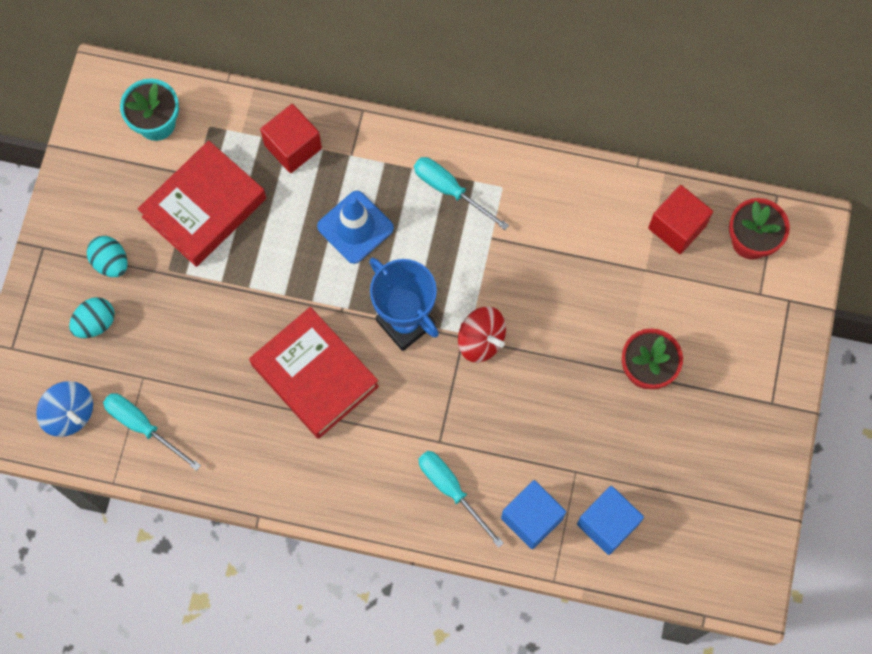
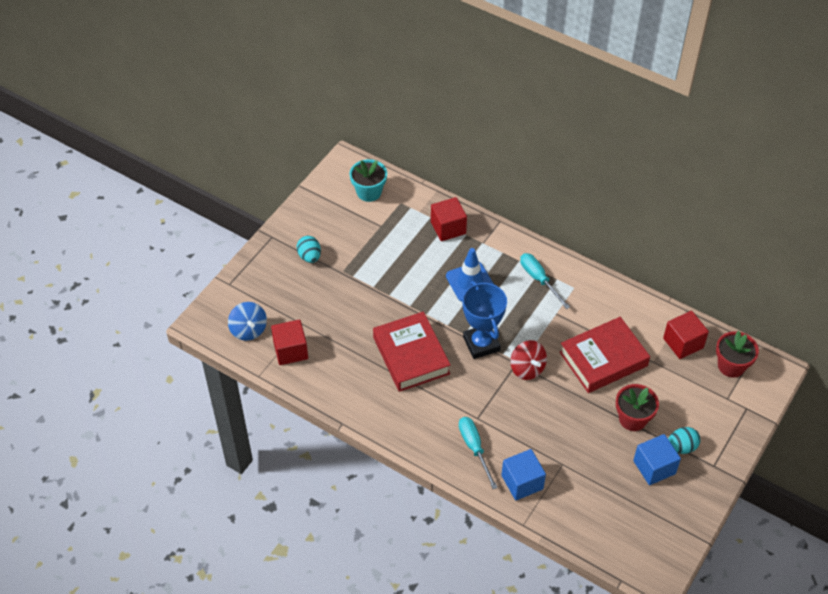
camera: 20 degrees right, 20 degrees down
(95, 323) = (286, 286): turquoise egg -> turquoise egg (681, 447)
(143, 426) = (290, 350): turquoise screwdriver -> red cube
(204, 207) = (379, 244): red book -> red book (603, 359)
(607, 524) = (573, 502): blue cube -> blue cube (654, 467)

